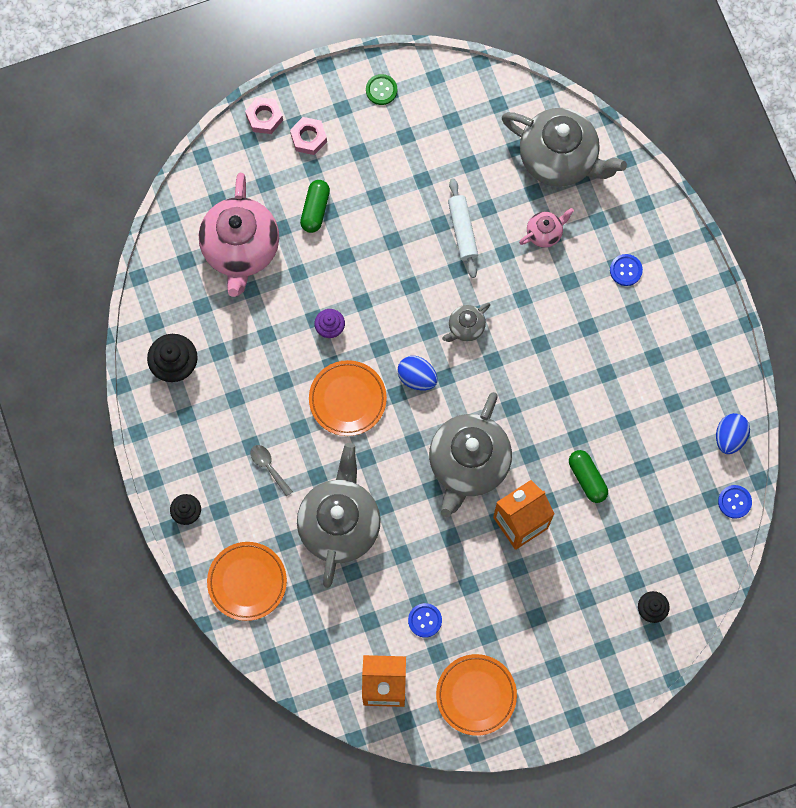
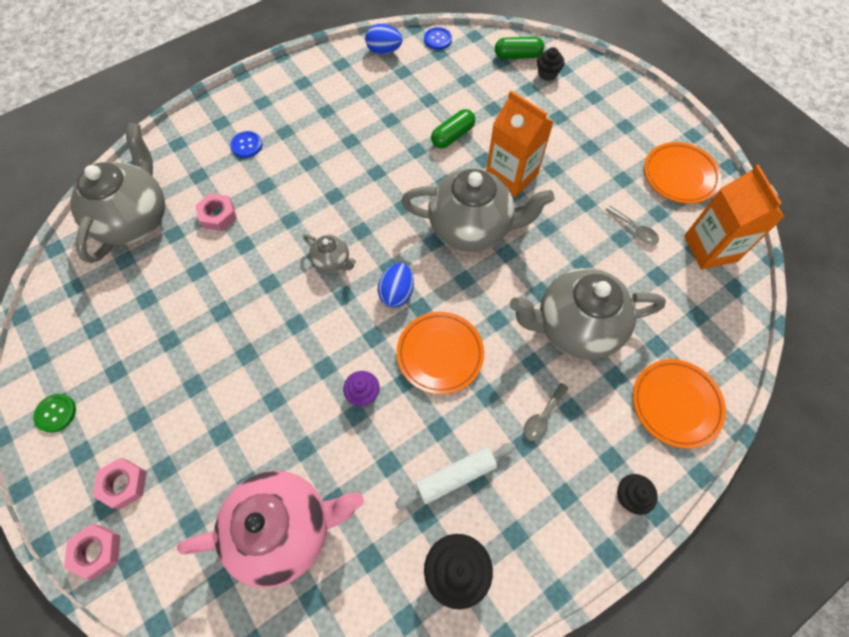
camera: 105 degrees left, 10 degrees down
(315, 209) = (219, 450): green capsule -> green capsule (517, 56)
(425, 620) = (634, 229): blue button -> grey spoon
(462, 231) = (225, 288): white rolling pin -> white rolling pin (455, 477)
(544, 233) = (218, 215): pink teapot -> pink nut

